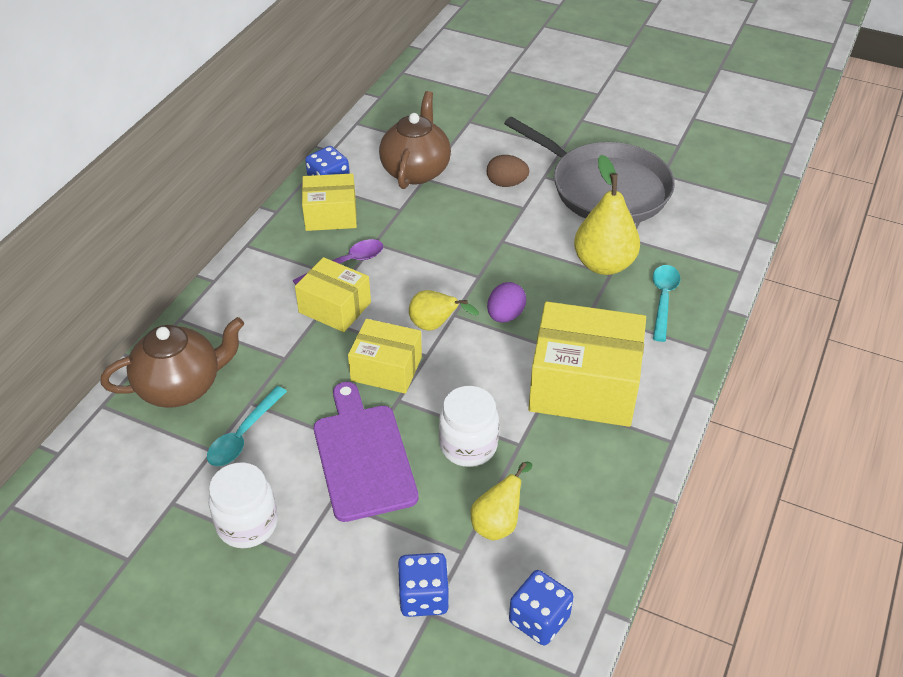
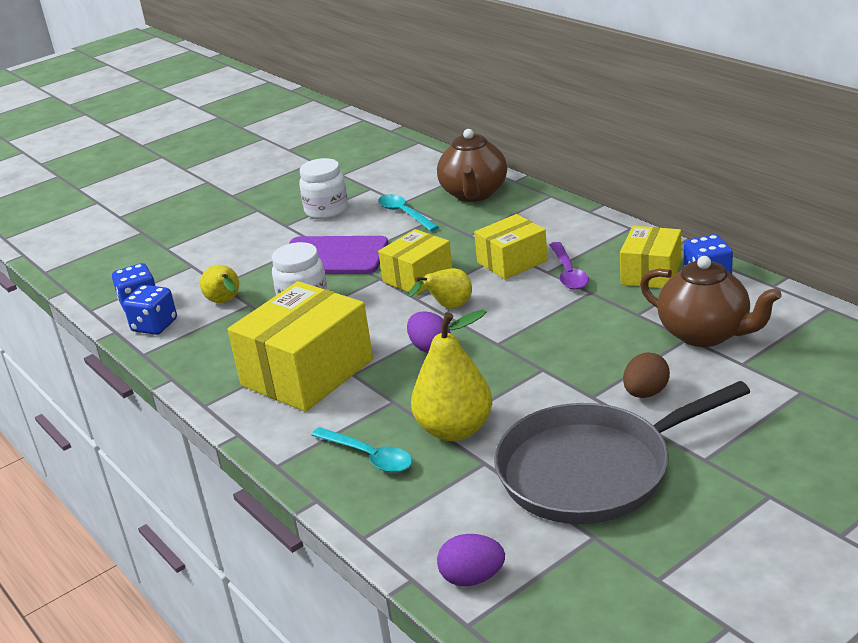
camera: 120 degrees right, 15 degrees down
(423, 597) = (205, 265): blue dice -> blue dice (154, 326)
(734, 212) = (472, 578): none -> purple egg

